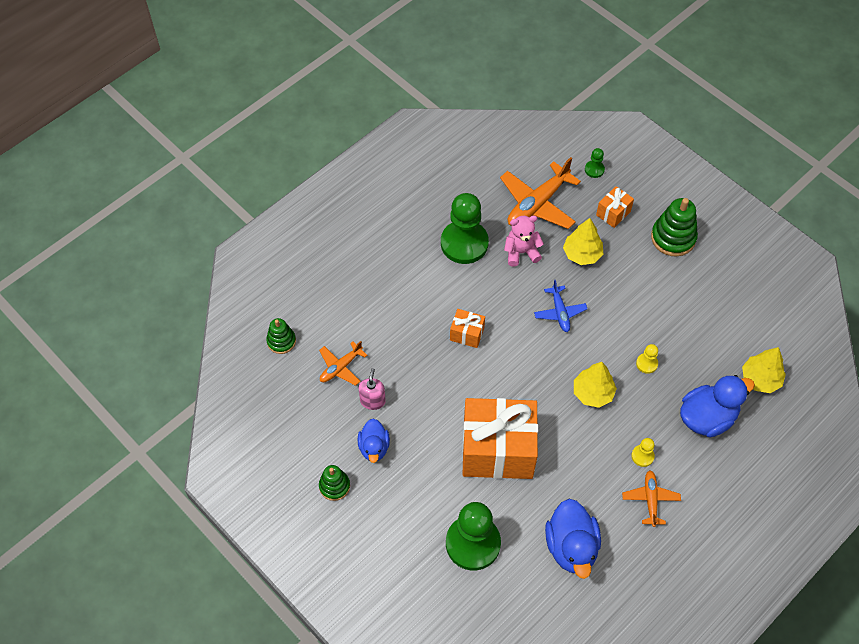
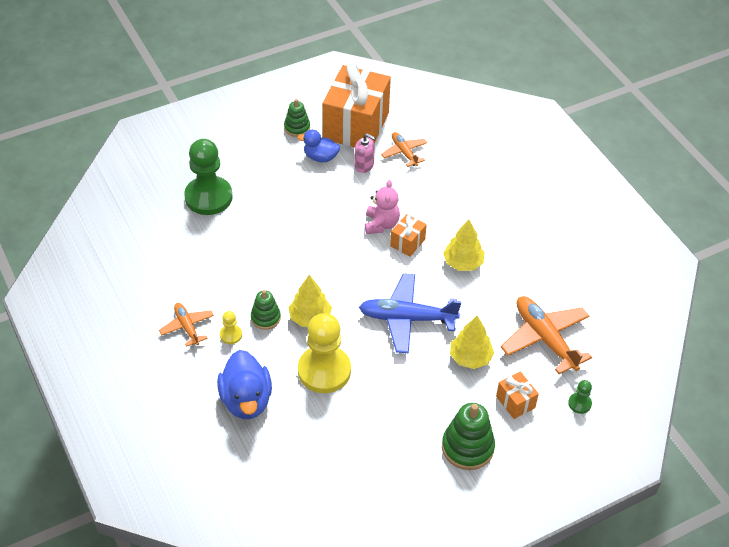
camera: 105 degrees right, 10 degrees down
(281, 341) = (443, 122): green stacking toy -> green stacking toy (265, 318)
(464, 243) = (510, 266): green pawn -> none
(497, 450) = (283, 234): orange gift -> orange gift (356, 126)
(521, 252) = (487, 308): pink teddy bear -> pink teddy bear (381, 224)
(560, 312) = (407, 318): blue plane -> blue plane, size x1.78
(571, 547) = (173, 258): blue duck -> none
(646, 363) = (324, 371): yellow pawn -> yellow pawn, size x2.34
(650, 499) = (187, 327): orange plane -> orange plane turned 135 degrees counterclockwise
(760, 379) = (268, 464): yellow tree -> yellow tree (463, 263)

